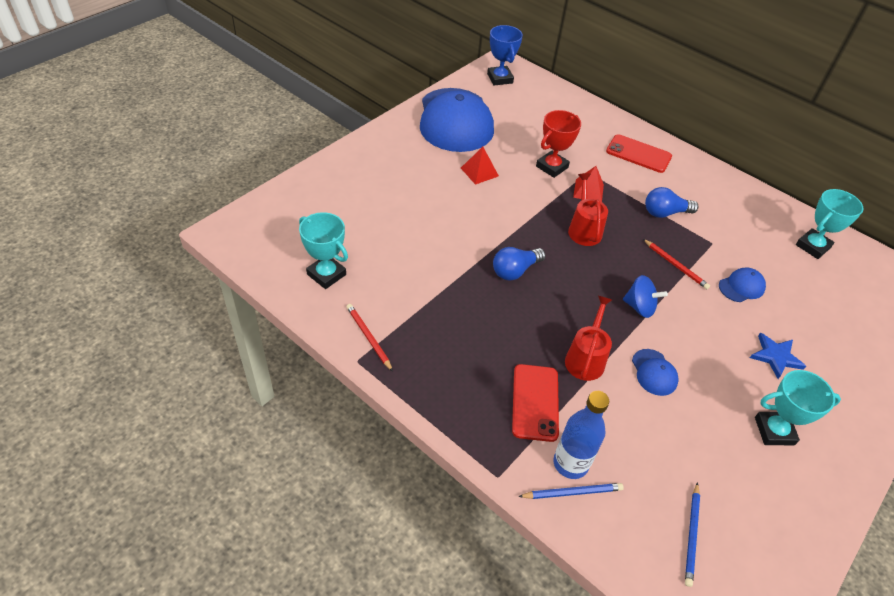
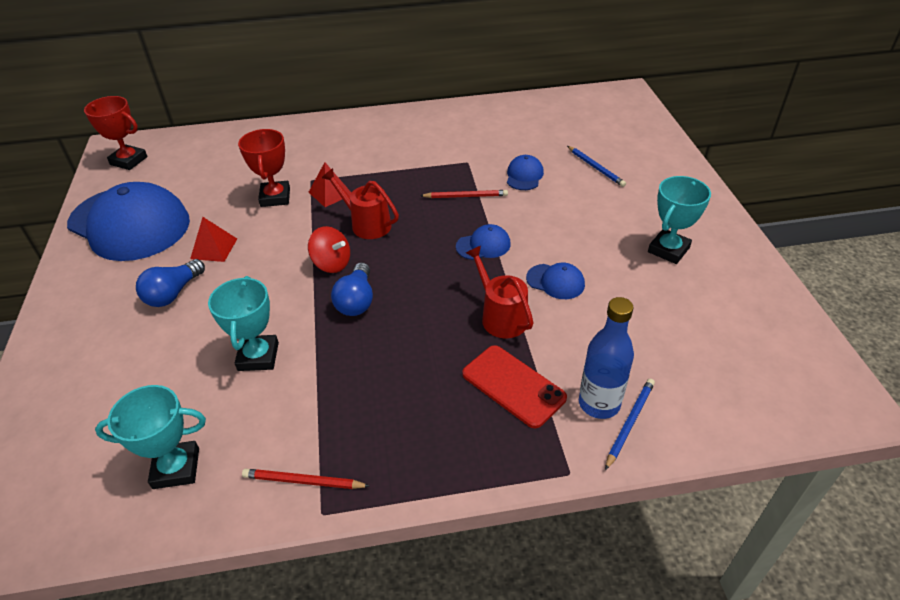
camera: 45 degrees left, 5 degrees down
(500, 78) = (129, 161): blue trophy -> red trophy
(530, 236) = (332, 263): none -> red spinning top
(638, 154) = (332, 139): red phone -> none
(639, 307) = (483, 245): blue spinning top -> blue cap
(665, 213) = (408, 166): blue light bulb -> blue light bulb (173, 293)
(692, 535) = (727, 366): blue pencil -> blue pencil (595, 167)
(775, 356) = (604, 202): blue star -> none
(812, 246) = (527, 117): turquoise trophy -> turquoise trophy (258, 356)

